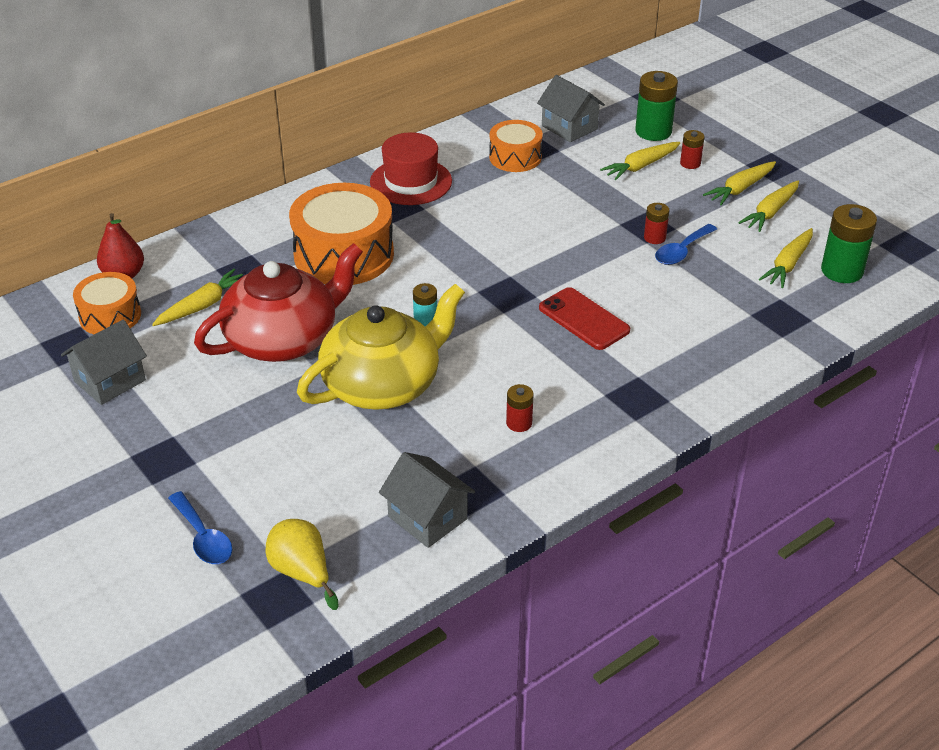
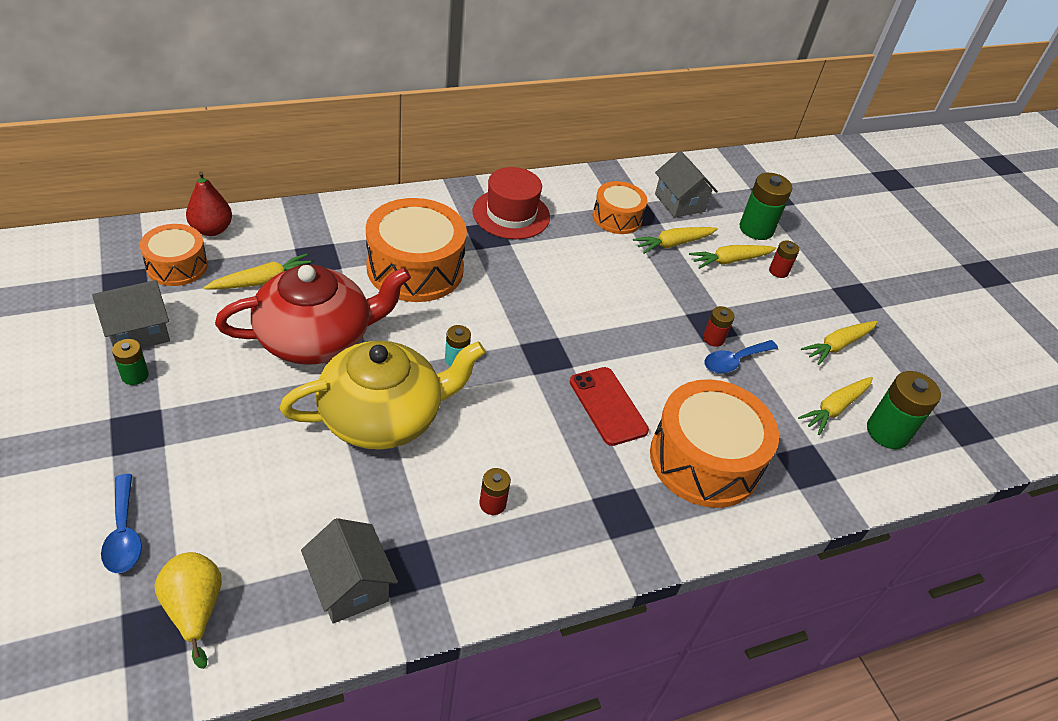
camera: 10 degrees right, 5 degrees up
(131, 416) = (135, 375): none -> green battery
(690, 337) = (704, 460): none -> orange drum
(740, 189) = (817, 312): yellow carrot -> yellow carrot (673, 244)

